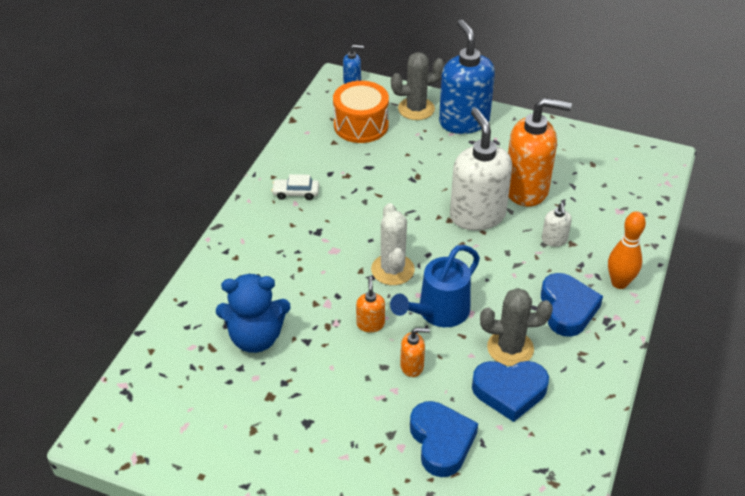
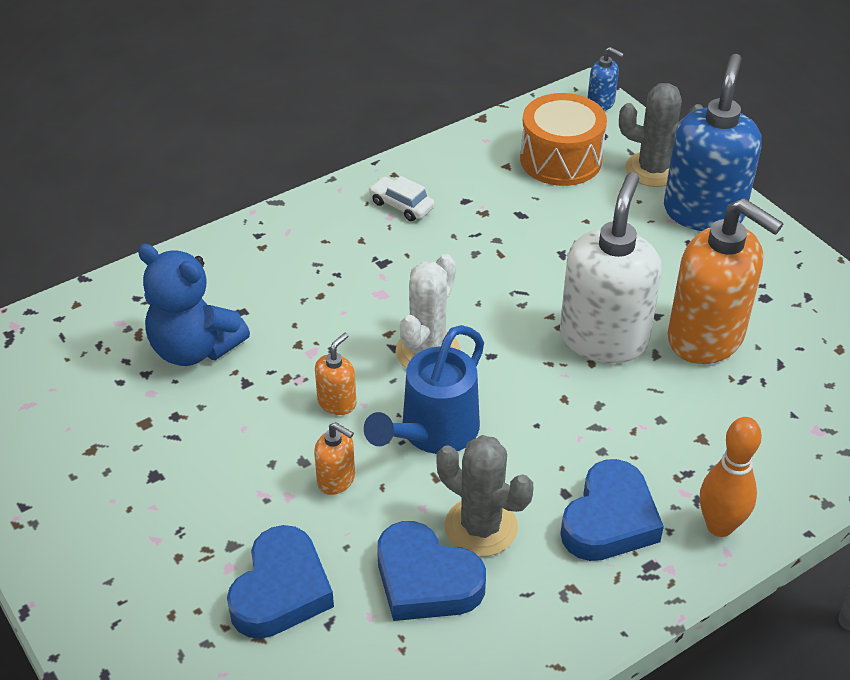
camera: 35 degrees right, 0 degrees up
(438, 312) = (432, 433): blue watering can -> blue watering can turned 45 degrees counterclockwise
(554, 240) = (680, 422): white soap dispenser -> none

